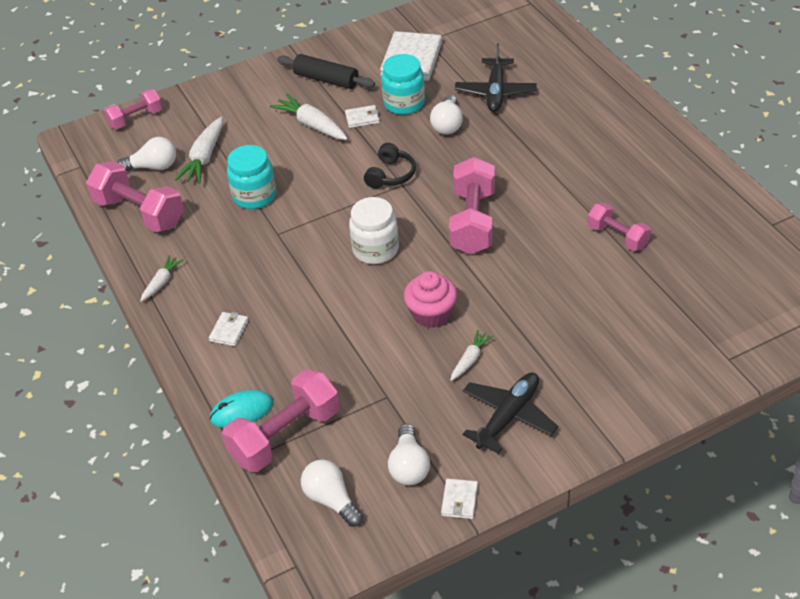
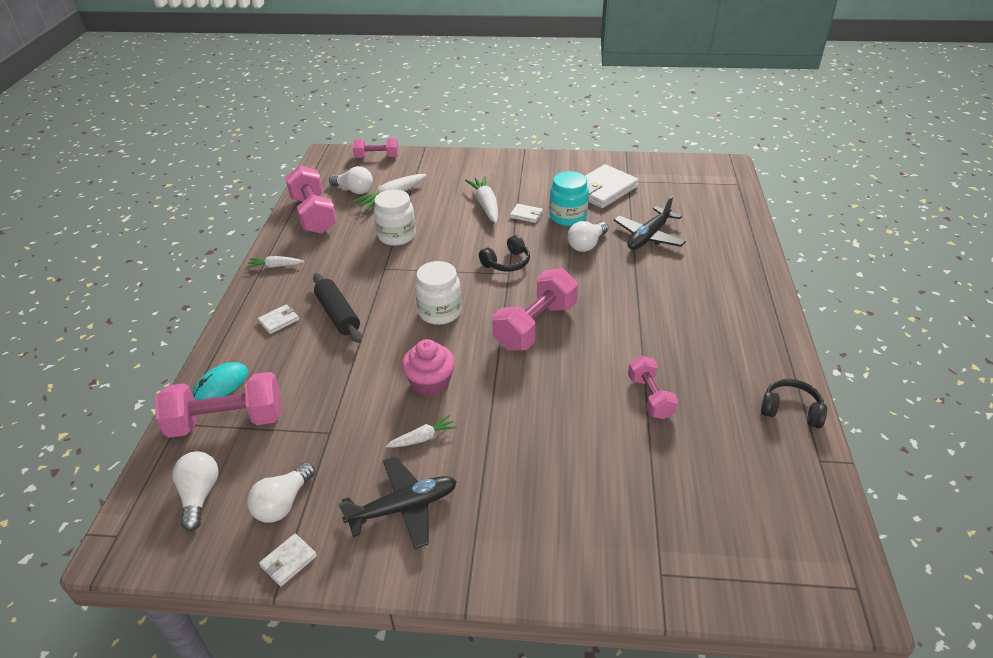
camera: 30 degrees right, 5 degrees down
(161, 282) = (275, 266): white carrot -> white carrot turned 150 degrees counterclockwise
(241, 411) = (221, 385): turquoise mouse -> turquoise mouse turned 60 degrees counterclockwise
(254, 196) = (397, 236): turquoise jar -> white jar
(326, 80) = (527, 180): black rolling pin -> black rolling pin (338, 314)
(726, 196) = (791, 410): none -> black headphones

